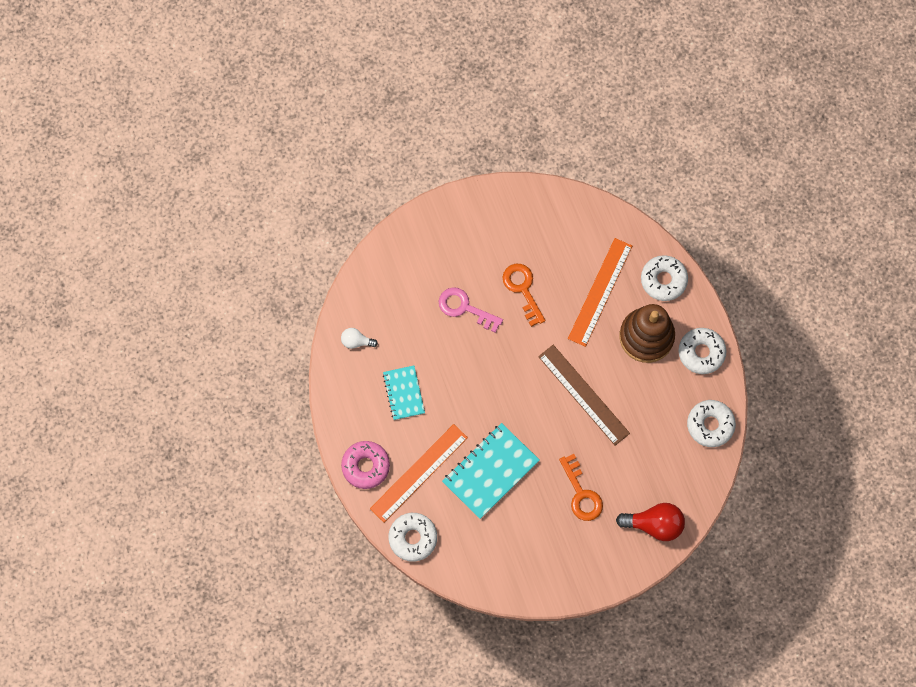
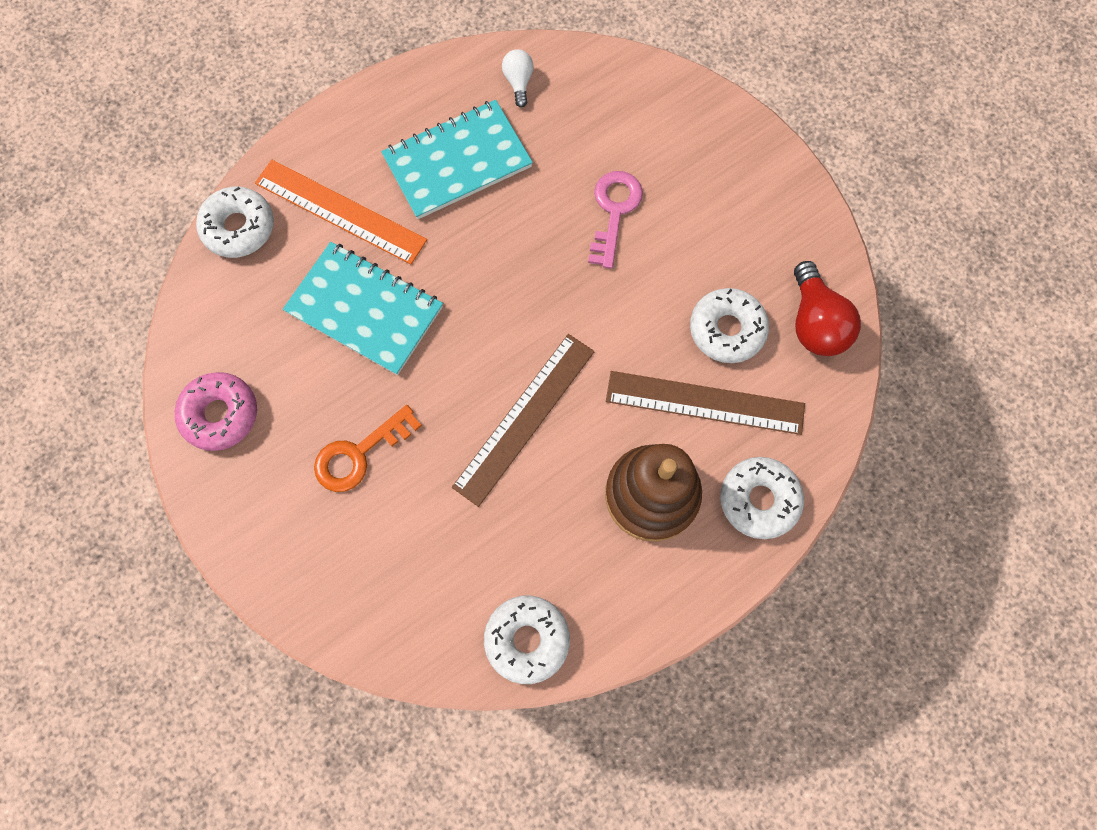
camera: 75 degrees right, 0 degrees up
(366, 466) = (334, 140): pink donut -> pink donut (220, 414)
(404, 393) = (457, 162): turquoise notebook -> turquoise notebook, size x1.66
(523, 289) = (670, 286): orange key -> none
(600, 292) = (705, 402): orange ruler -> brown ruler
(654, 524) = (332, 584): red light bulb -> red light bulb (815, 323)
(701, 352) = (651, 594): white donut -> white donut (727, 329)

